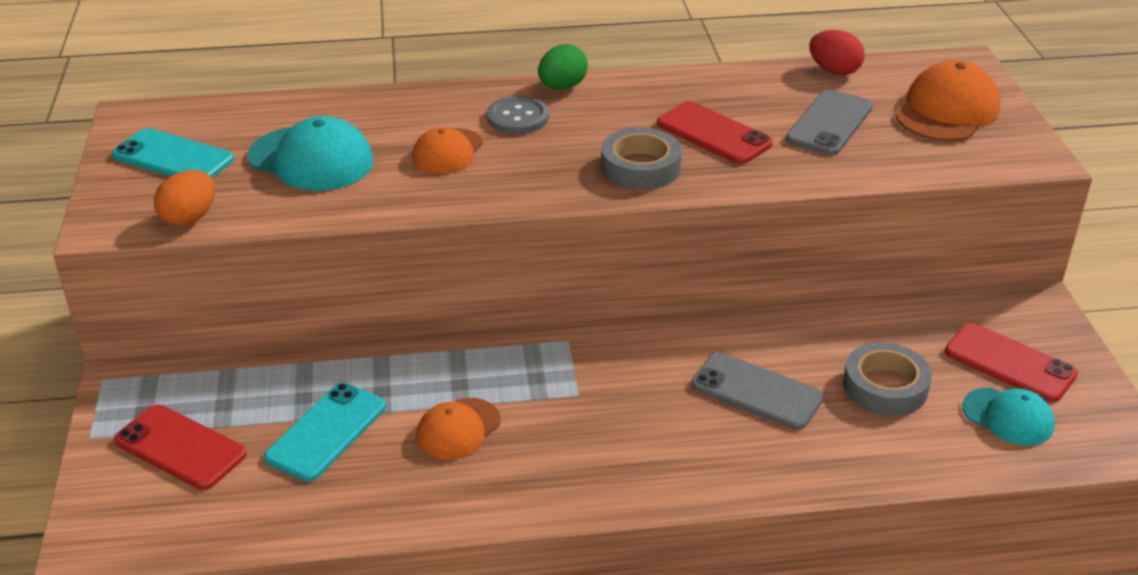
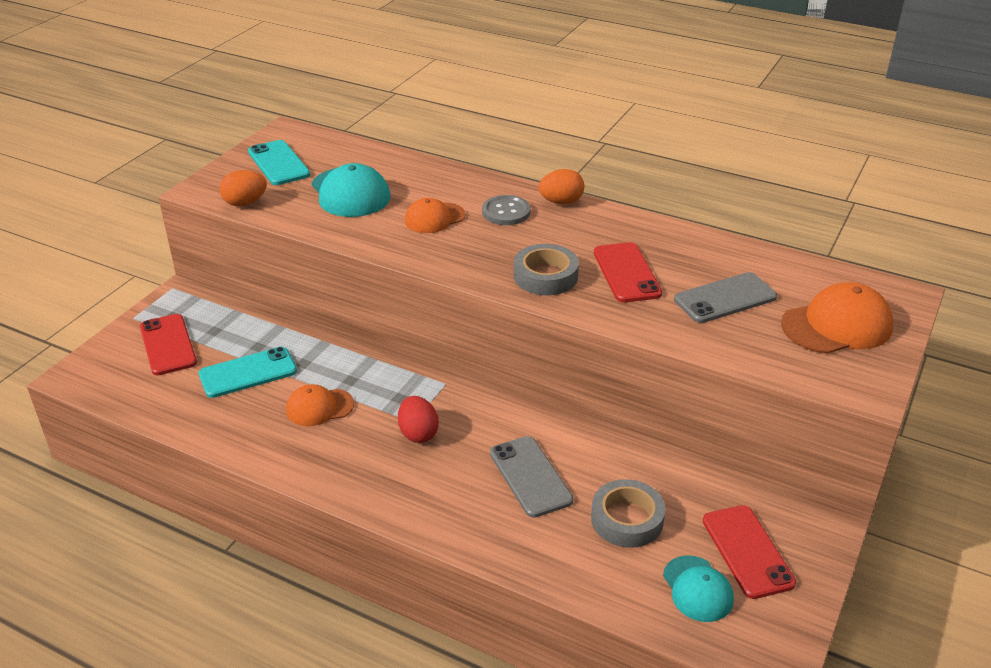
camera: 35 degrees right, 0 degrees up
(562, 87) = (561, 202): green egg -> orange egg
(834, 71) = (780, 261): red egg -> red egg (418, 433)

